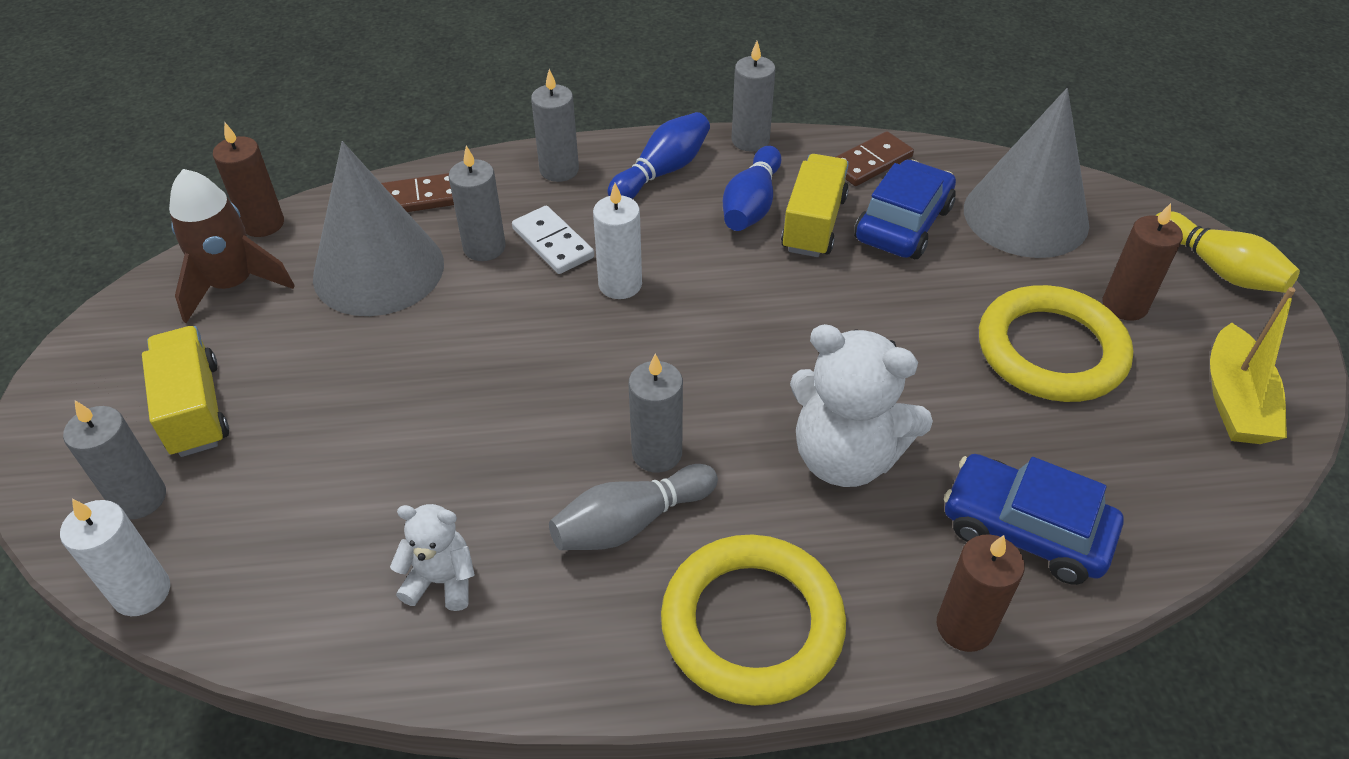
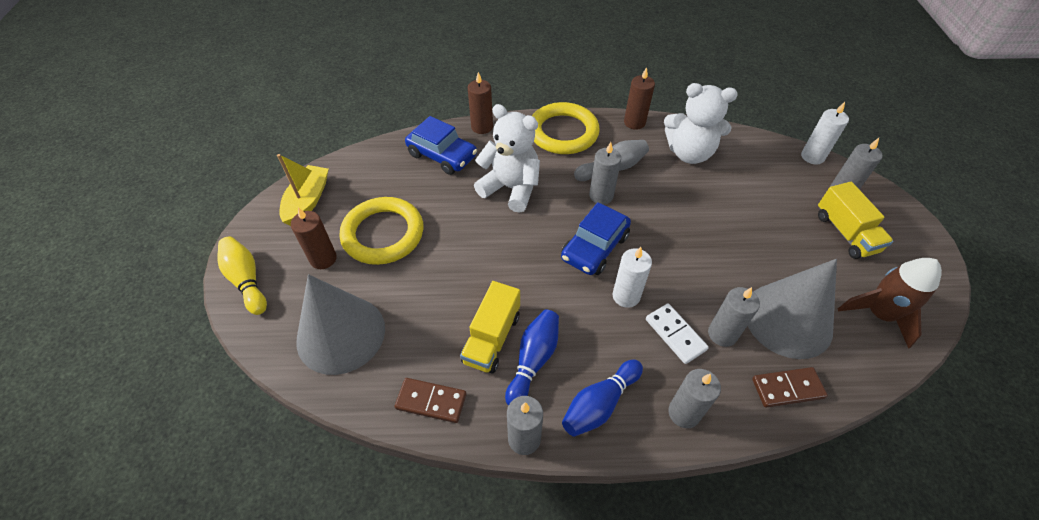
camera: 175 degrees left, 5 degrees up
(263, 224) = (893, 369): brown candle -> brown candle (634, 122)
(441, 581) = (689, 153): white teddy bear -> white teddy bear, size x1.87
(870, 162) = (431, 401): brown domino -> brown domino turned 45 degrees clockwise
(903, 224) = (429, 333): blue car -> blue car (595, 247)

